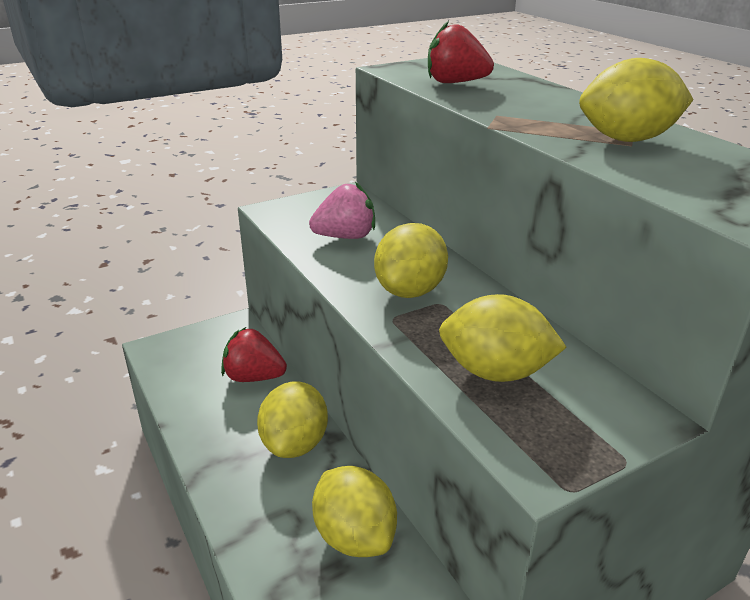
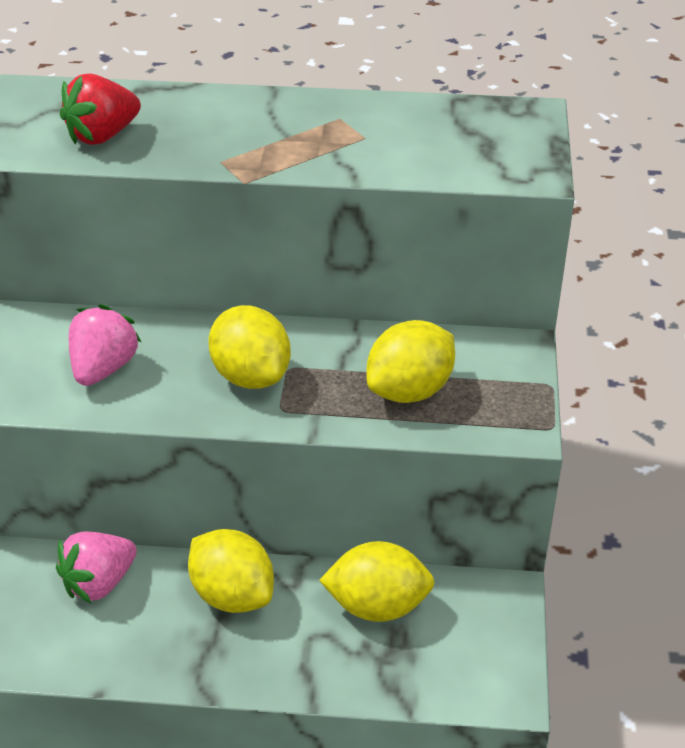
camera: 55 degrees left, 10 degrees up
(254, 377) = (99, 583): red strawberry -> pink strawberry
(627, 139) = (355, 133): yellow lemon -> none

